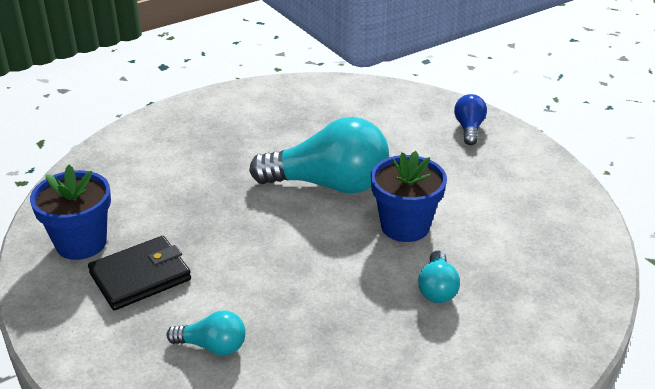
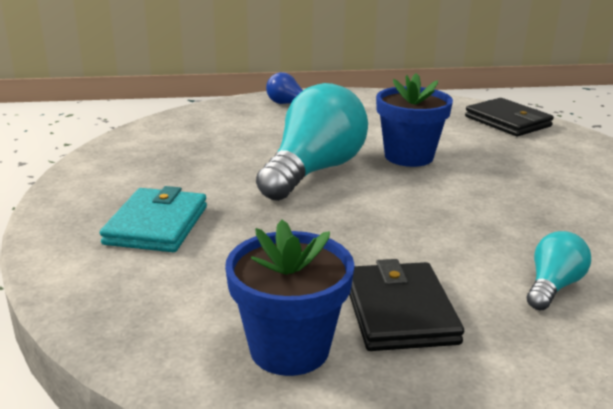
camera: 65 degrees left, 10 degrees down
(193, 148) = (156, 225): none -> turquoise wallet
(437, 289) = (504, 165): turquoise light bulb -> none
(570, 273) = (507, 121): none -> black wallet

